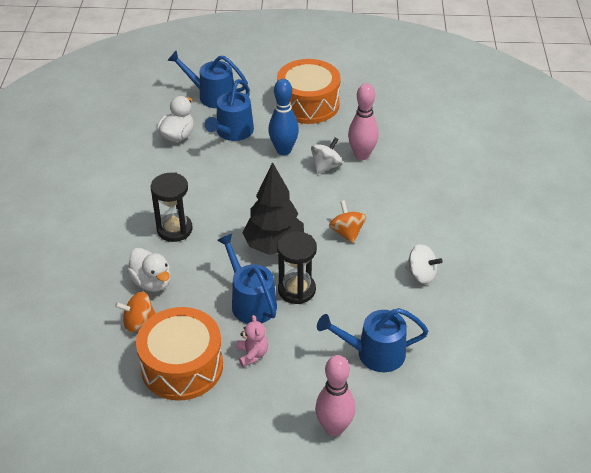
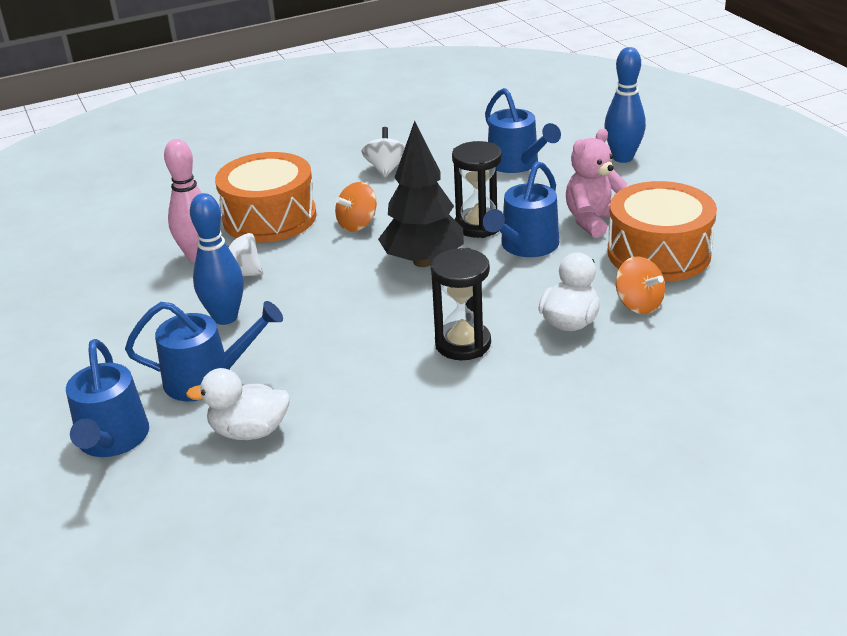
camera: 115 degrees left, 10 degrees down
(252, 354) = (594, 221): pink teddy bear -> pink teddy bear, size x1.58
(308, 104) = (94, 334): orange drum -> orange drum (270, 218)
(334, 428) = (623, 158): pink bowling pin -> blue bowling pin

